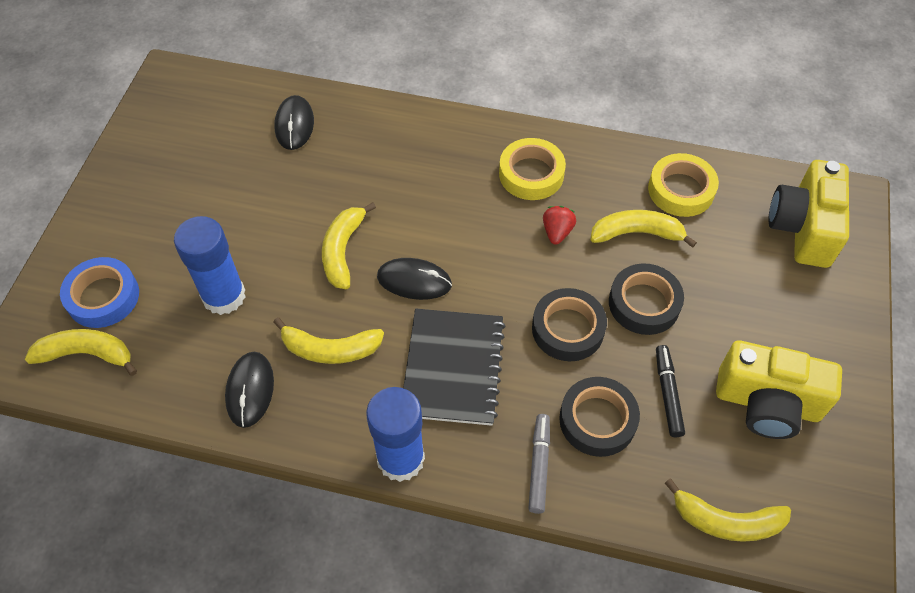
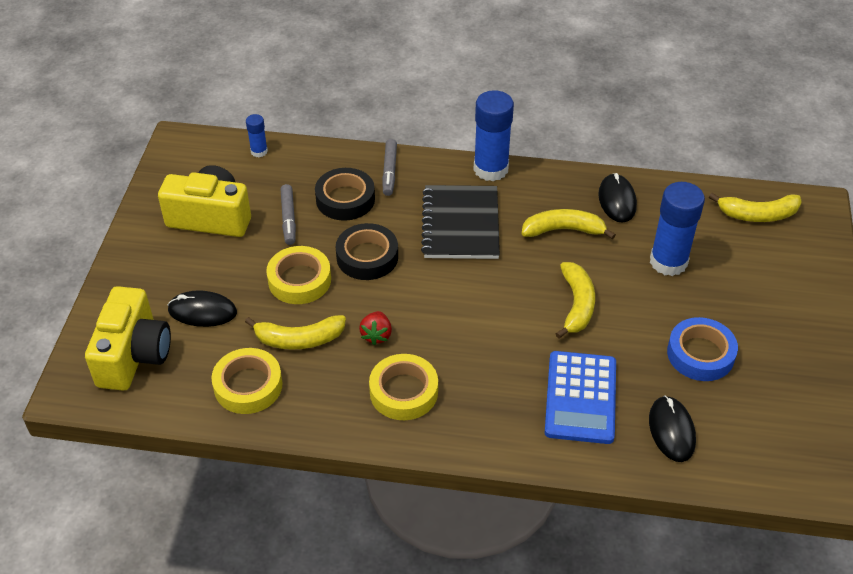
camera: 175 degrees right, 10 degrees down
(103, 297) = (771, 254): blue tape -> blue tape (700, 354)
(366, 157) = (580, 398): none -> blue calculator
(414, 281) = (505, 284): black mouse -> black mouse (202, 311)
(644, 303) = (299, 280): black tape -> yellow tape
(667, 393) = (288, 218): black marker -> grey marker
(726, 521) = (259, 151): yellow banana -> blue glue stick

